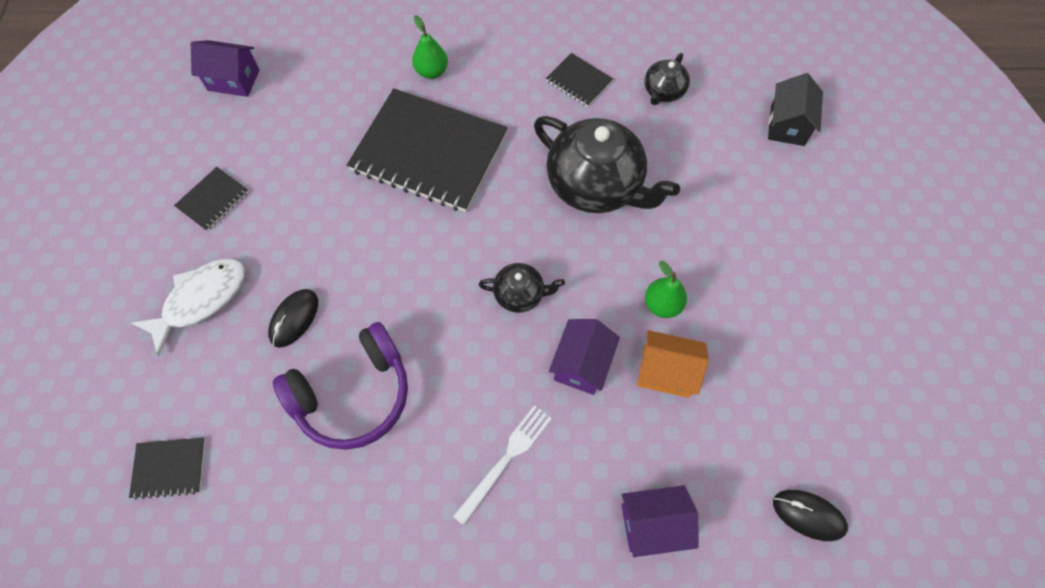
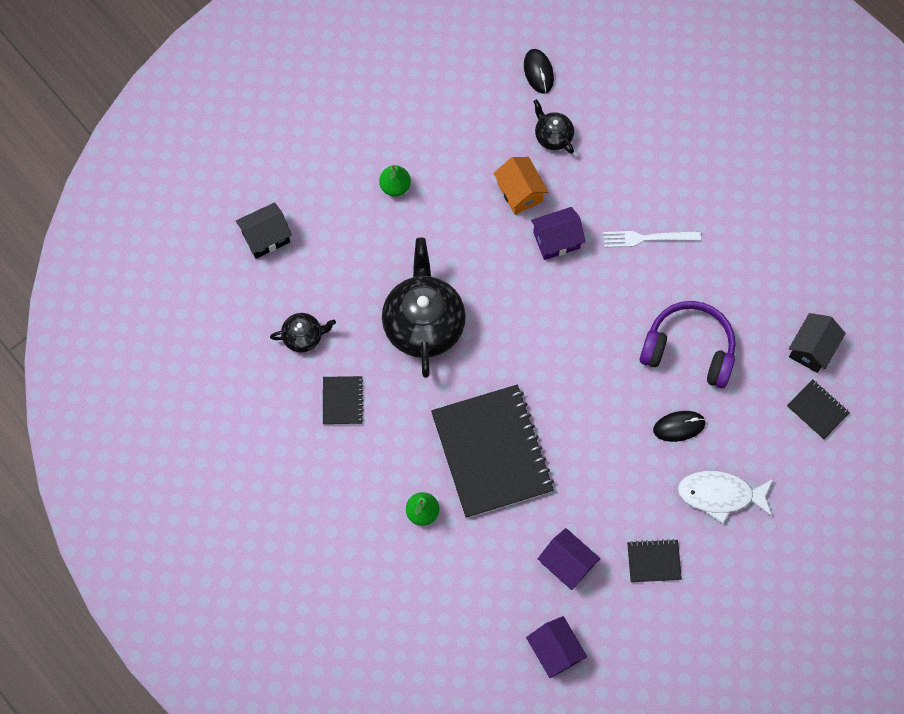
camera: 130 degrees left, 5 degrees up
(228, 526) = (812, 349): none -> black house
(520, 294) = (543, 308): black teapot -> black teapot (553, 136)
(652, 524) = (612, 142): purple house -> purple house (567, 564)
(662, 304) = (477, 223): green pear -> green pear (395, 186)

